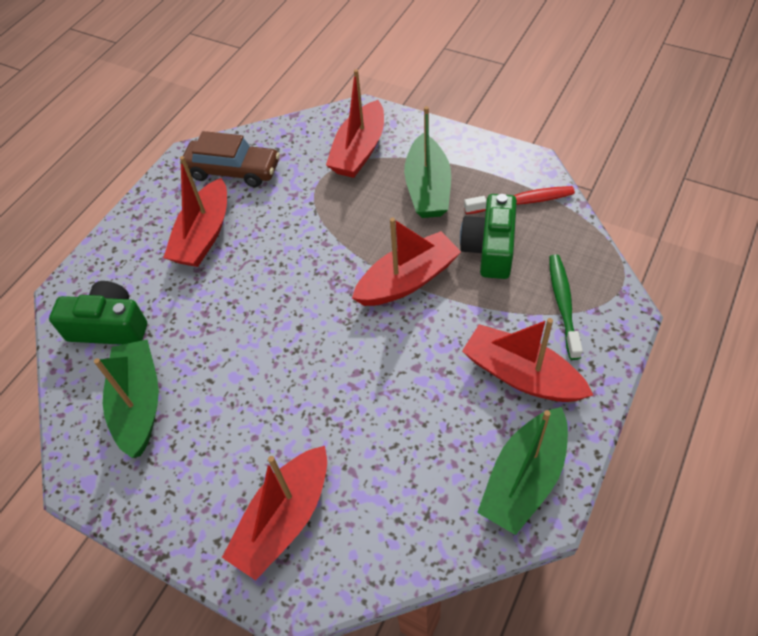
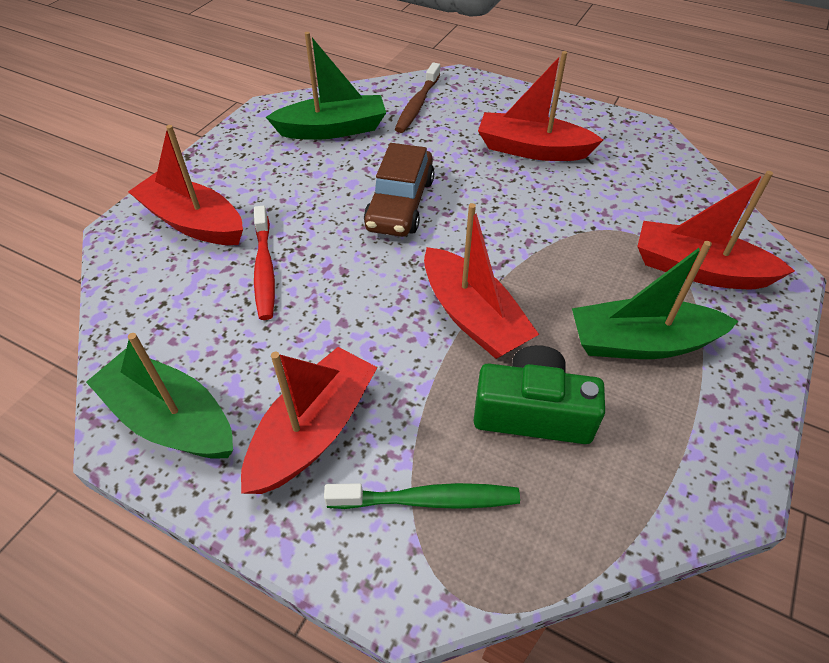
camera: 85 degrees right, 5 degrees down
(109, 326) = (417, 105): green camera -> brown toothbrush
(233, 170) = (633, 162): brown car -> brown car (400, 204)
(522, 202) = (636, 465): red toothbrush -> red toothbrush (264, 269)

